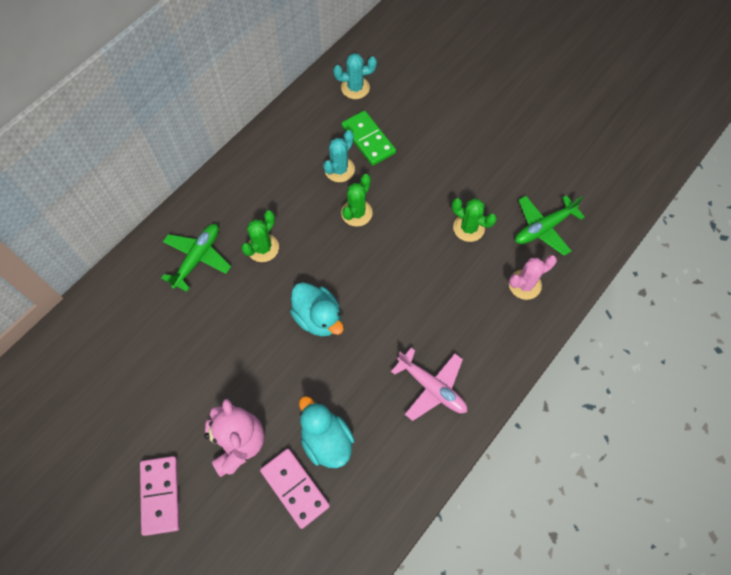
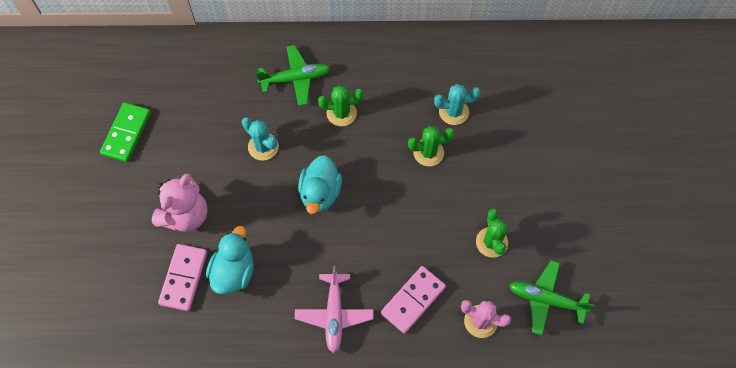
camera: 50 degrees right, 0 degrees up
(161, 495) = (113, 197): pink domino -> pink domino (413, 300)
(355, 88) = (536, 66): turquoise cactus -> turquoise cactus (263, 147)
(368, 140) = (499, 111): green domino -> green domino (126, 133)

